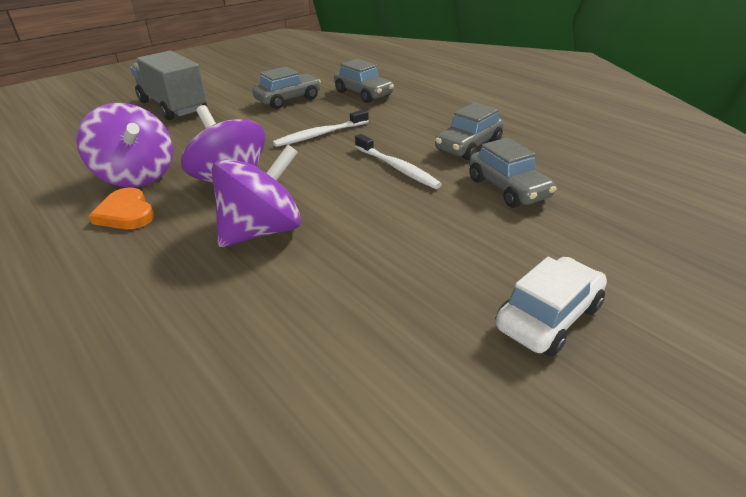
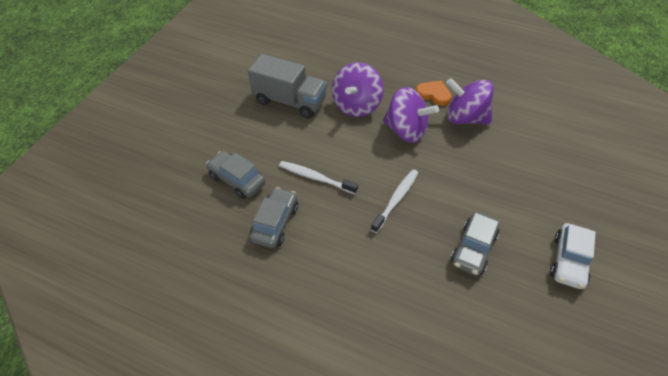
camera: 155 degrees right, 15 degrees up
(173, 106) = (554, 199): grey truck -> grey truck (289, 101)
(363, 94) = (413, 291): grey car -> none
(548, 317) = (210, 103): white car -> white car (569, 261)

